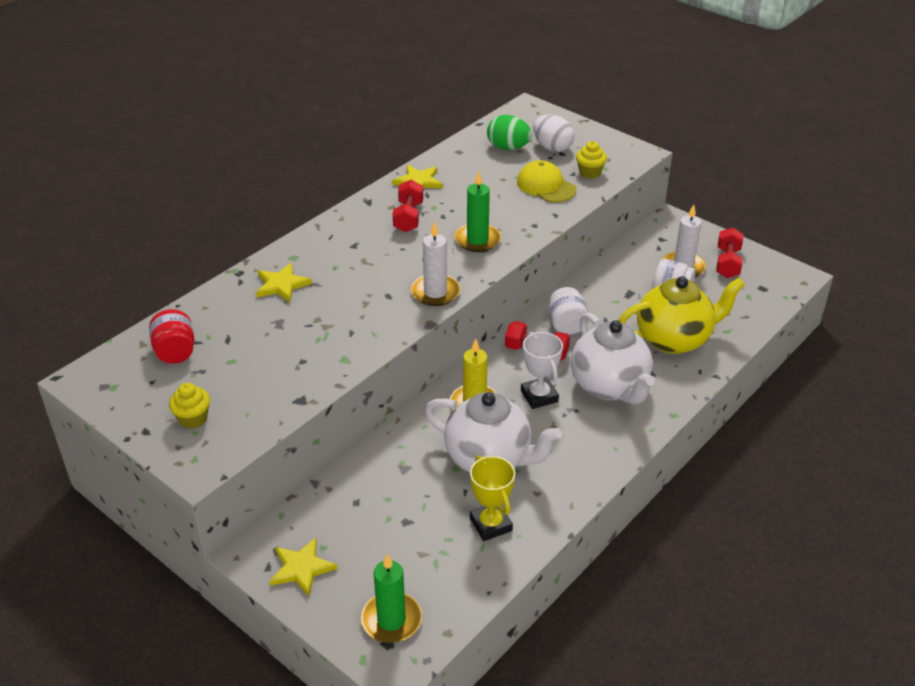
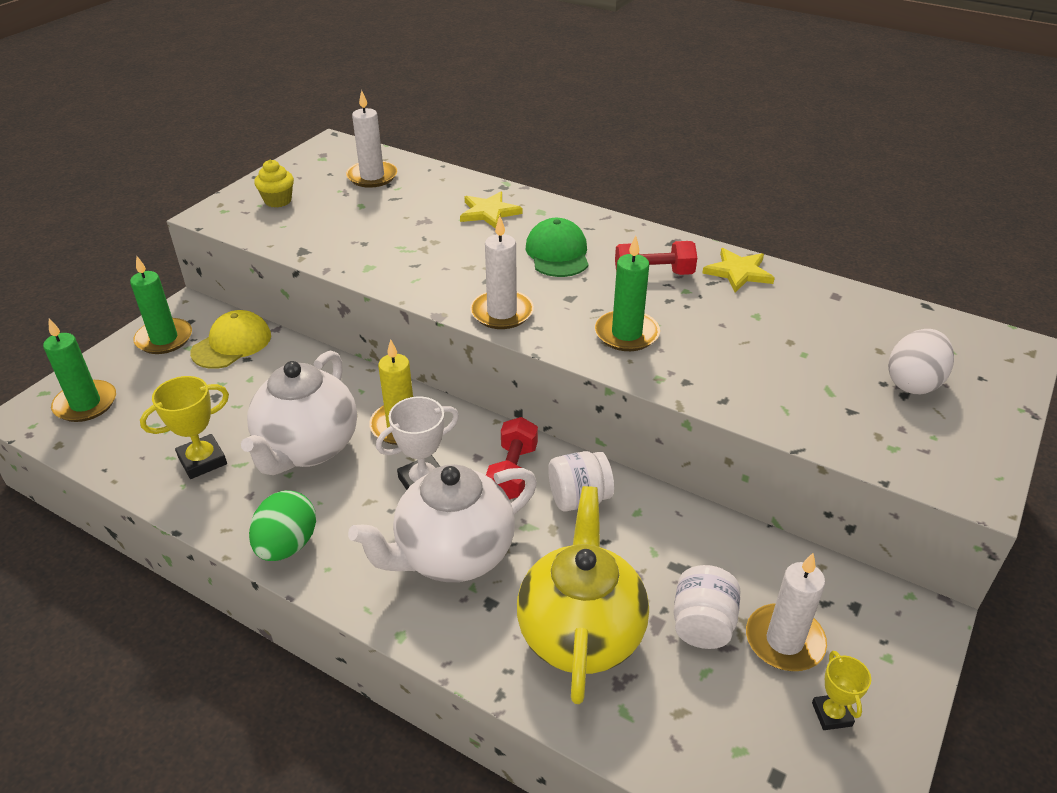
camera: 80 degrees right, 0 degrees up
(175, 352) = (372, 176): red jar -> white candle
(301, 568) = (164, 339): yellow star -> green candle
(362, 256) = (557, 253): none -> green cap
(508, 148) = (879, 338): green egg -> green egg (287, 545)
(546, 186) = (797, 385): yellow cap -> yellow cap (232, 344)
(590, 173) = (866, 430): yellow cupcake -> none
(674, 339) = (580, 633): yellow teapot -> yellow teapot turned 150 degrees counterclockwise
(727, 263) = (831, 714): red dumbbell -> yellow trophy

